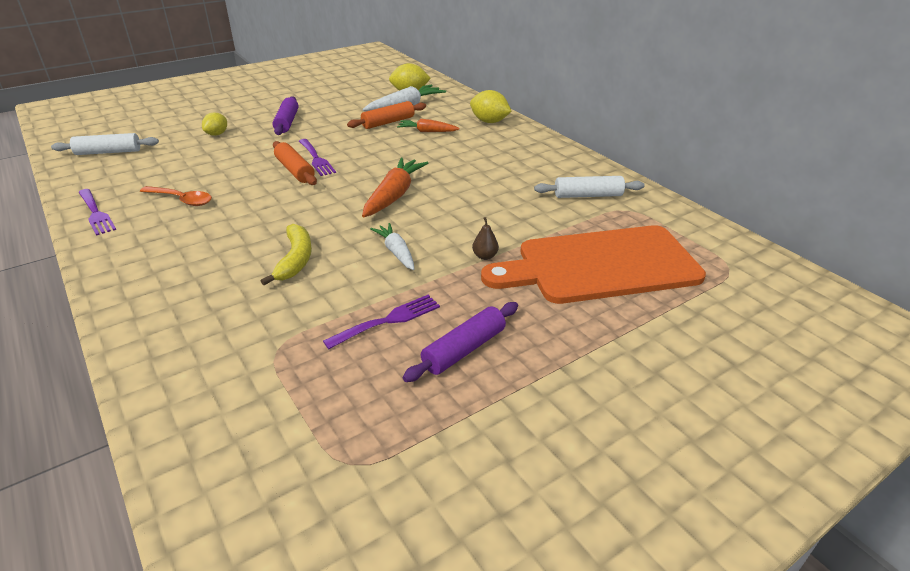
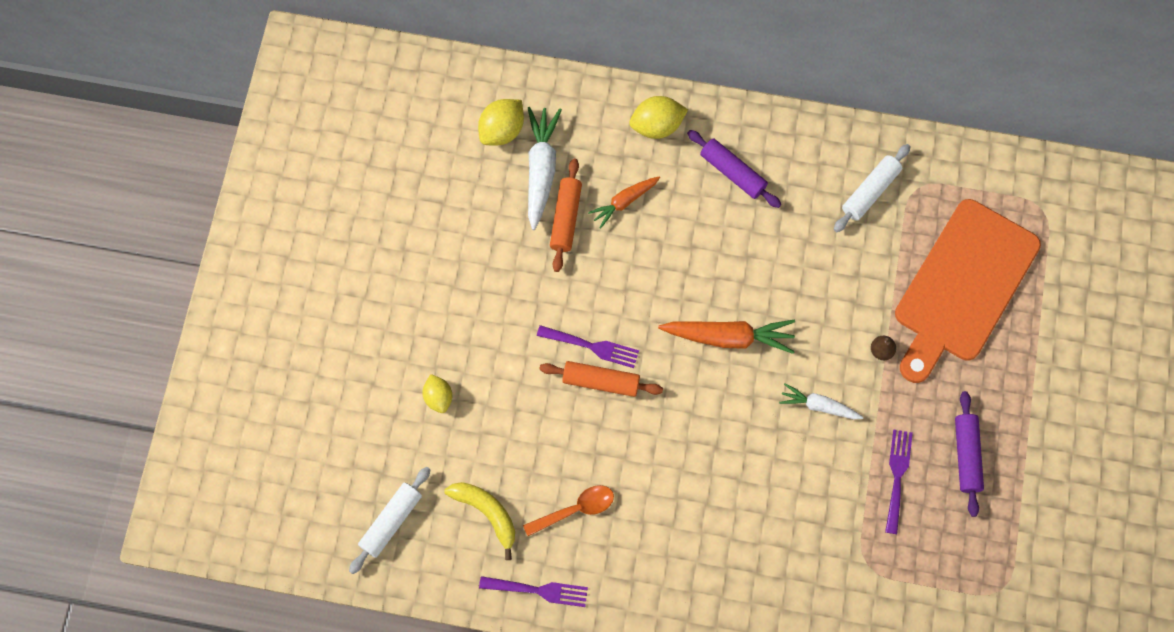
camera: 45 degrees left, 35 degrees up
(287, 122) = (470, 312): purple rolling pin -> purple rolling pin (732, 173)
(295, 259) = (764, 483): yellow banana -> yellow banana (487, 513)
(394, 195) = (729, 337): orange carrot -> orange carrot turned 120 degrees clockwise

